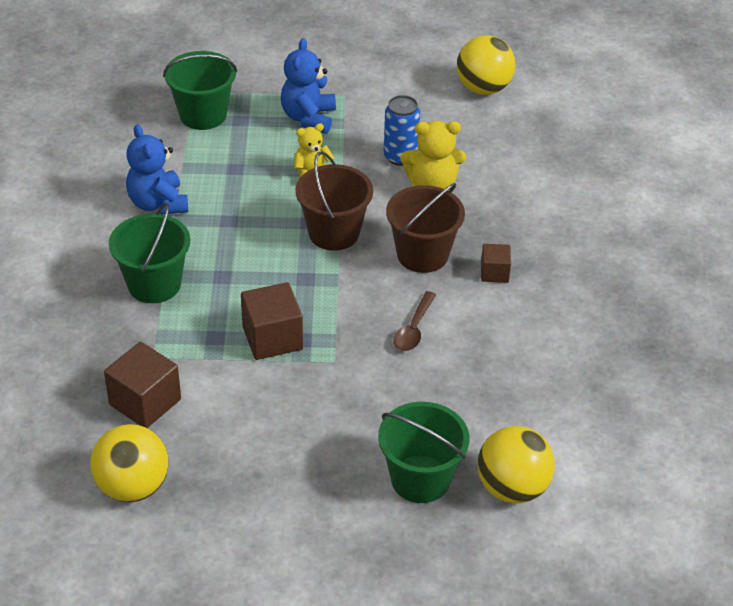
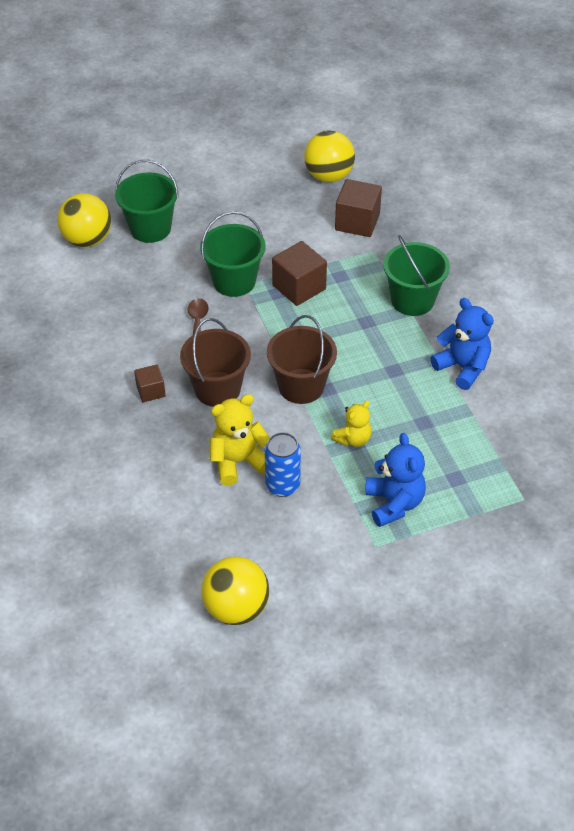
camera: 160 degrees right, 5 degrees up
(203, 115) = (494, 472): green bucket -> green bucket (234, 281)

